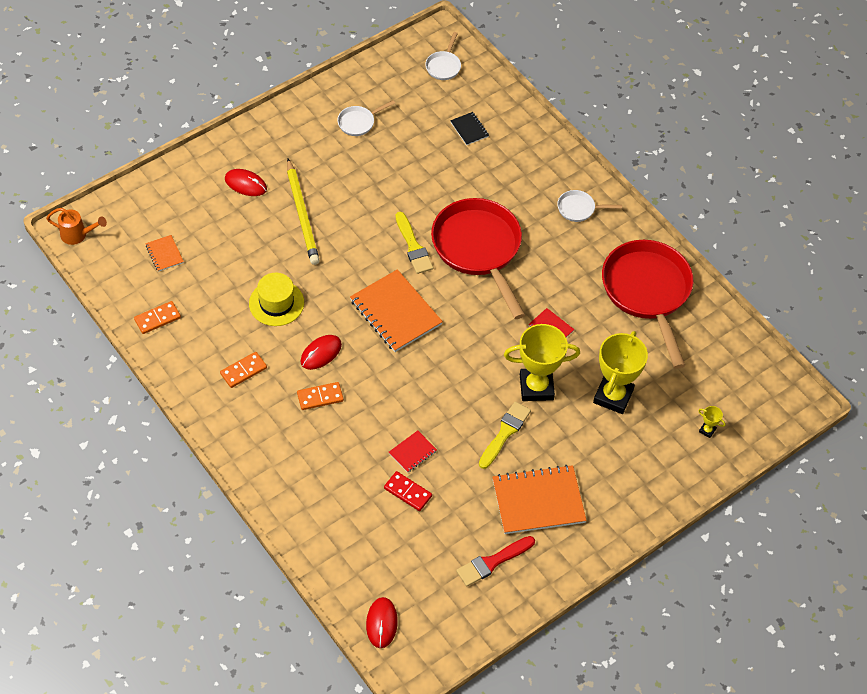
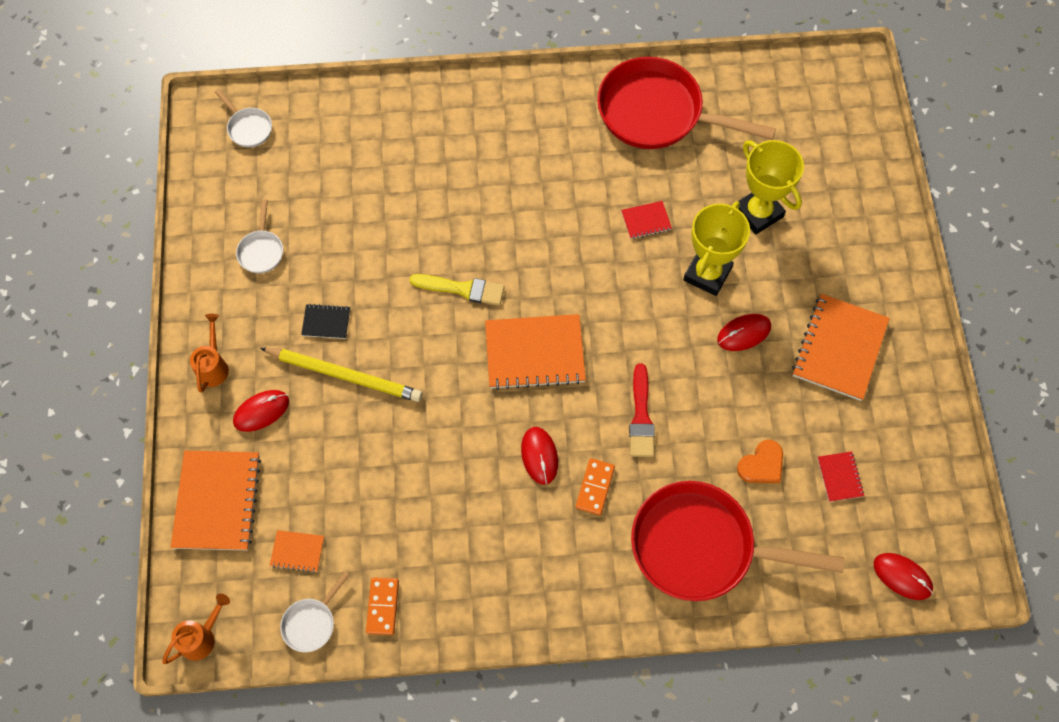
camera: 55 degrees left, 10 degrees up
(170, 194) = (217, 501): none -> orange notebook
(243, 371) = (512, 549): orange domino -> none
(259, 142) = (213, 366): none -> orange watering can
(276, 303) = (445, 466): yellow hat -> none
(408, 492) = (762, 464): red domino -> orange heart
(412, 452) = (716, 433): red notebook -> red notebook (840, 477)
(469, 129) = (349, 152): black notebook -> black notebook (326, 322)
(478, 249) = (507, 230): red pan -> red pan (701, 546)
(492, 562) = (886, 430): red brush -> red brush (641, 416)
(505, 433) = (744, 333): yellow brush -> red mouse
(579, 209) = (519, 113): white pan -> white pan (311, 623)
(707, 430) = (843, 157): yellow trophy -> none

